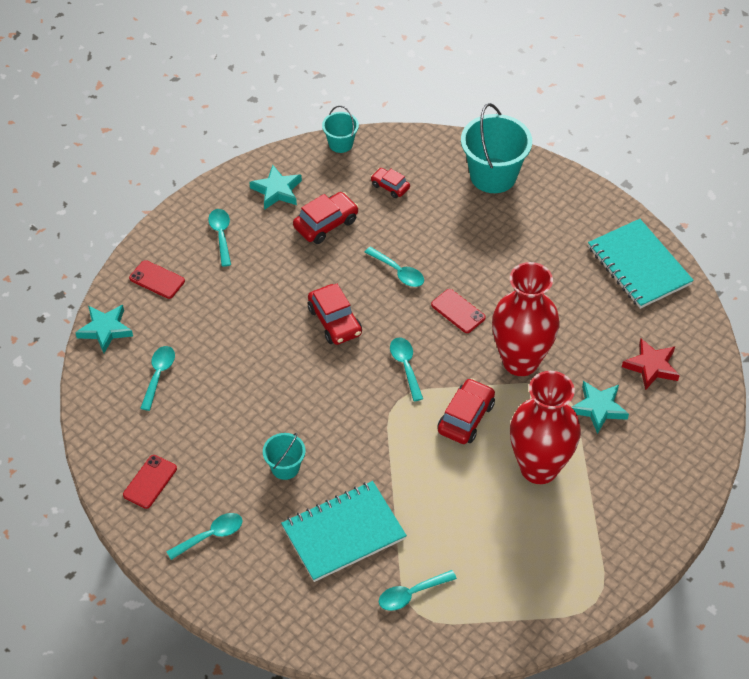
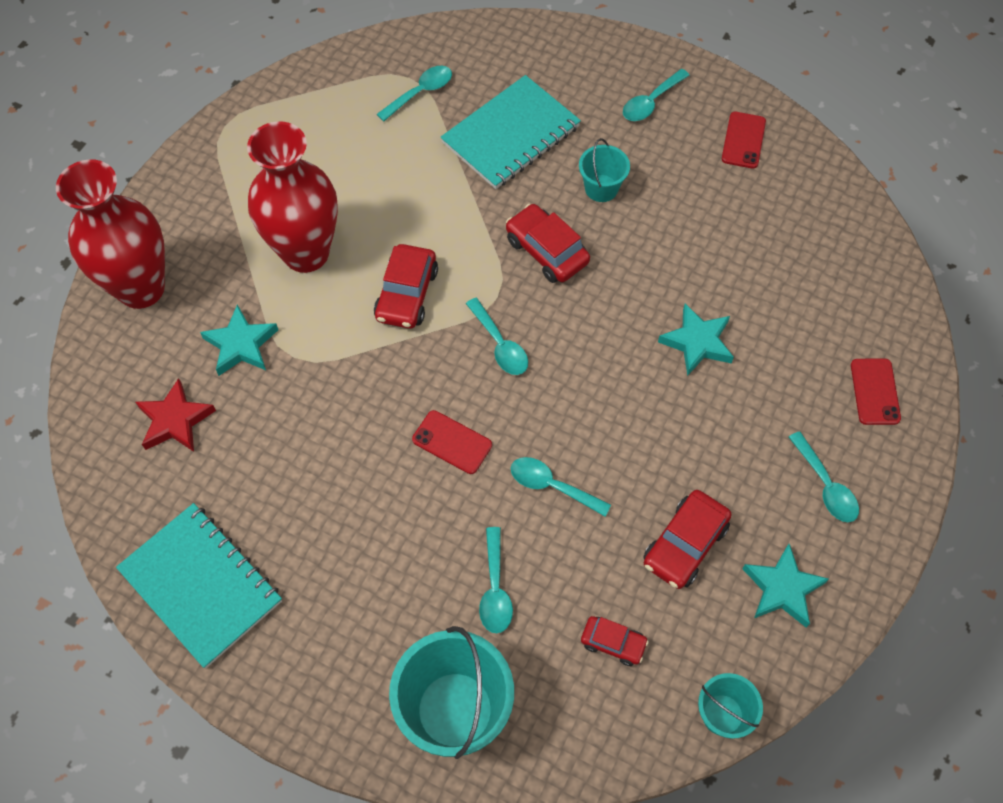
camera: 165 degrees right, 10 degrees up
(105, 330) = (899, 304): turquoise star -> turquoise star (697, 342)
(157, 280) = (875, 392): red phone -> red phone turned 75 degrees clockwise
(158, 375) = (800, 262): turquoise spoon -> turquoise spoon (495, 589)
(335, 321) = (613, 387): red car -> red car (546, 251)
(520, 361) = (352, 387): red vase -> red vase (141, 288)

